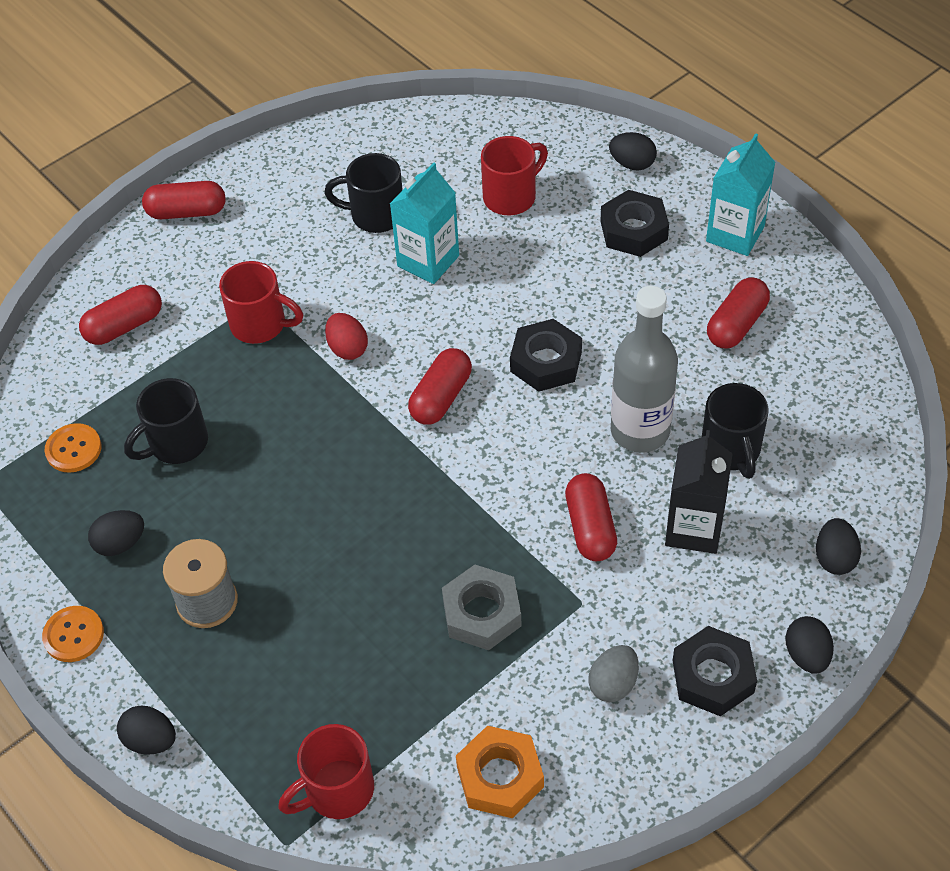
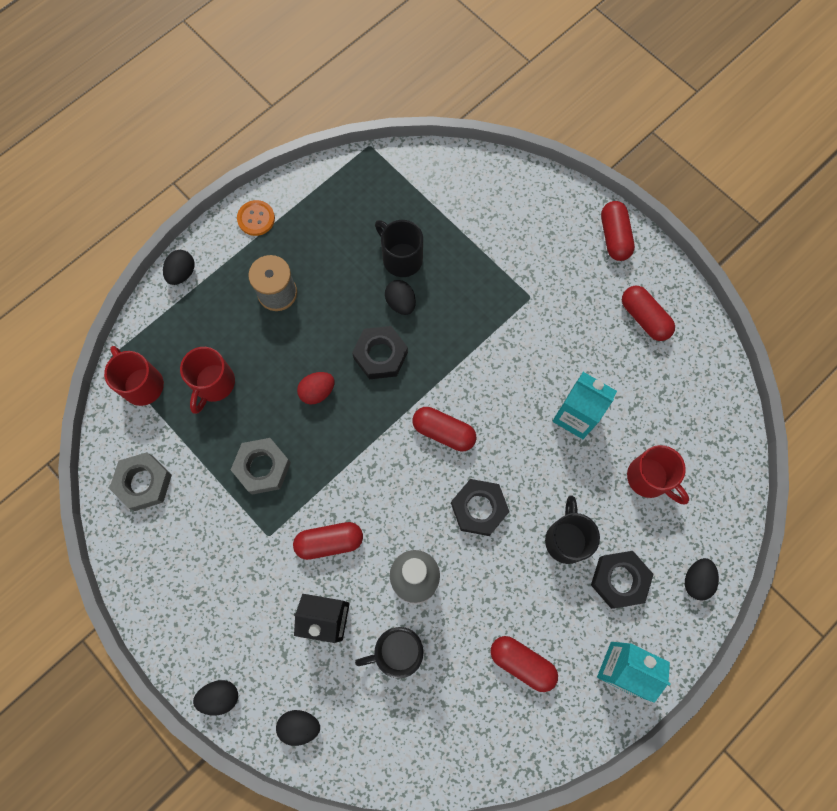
camera: 85 degrees right, 20 degrees up
(73, 449) = (396, 195): orange button -> none
(120, 543) = (322, 235): black egg -> black egg (401, 303)
(124, 326) = (502, 210): red capsule -> red capsule (644, 318)
(260, 324) = (507, 300): red mug -> red mug (213, 384)
(347, 348) = (487, 363): red egg -> red egg (317, 391)
(375, 215) = (621, 373): black mug -> black mug (566, 539)
(500, 777) = (144, 483): orange nut -> grey nut
(613, 684) = (205, 557): grey egg -> none
(713, 676) = (207, 626): black nut -> black nut (380, 355)

